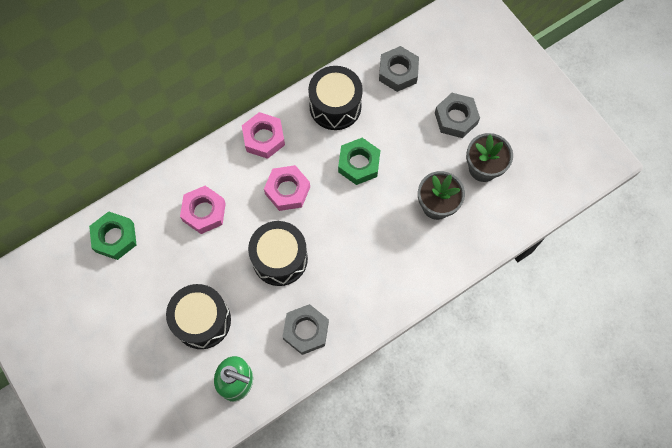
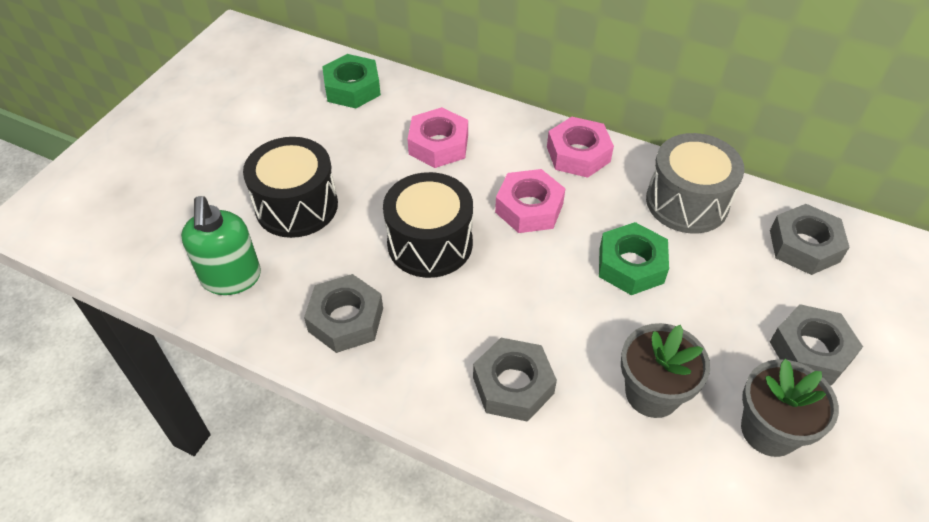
camera: 60 degrees right, 20 degrees down
(335, 106) = (687, 202): black drum -> grey drum
(395, 267) = (513, 385): none -> grey nut

